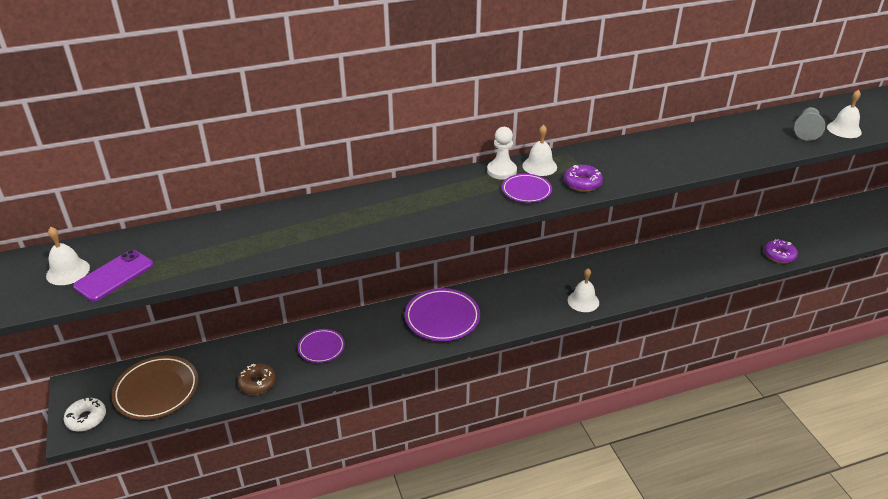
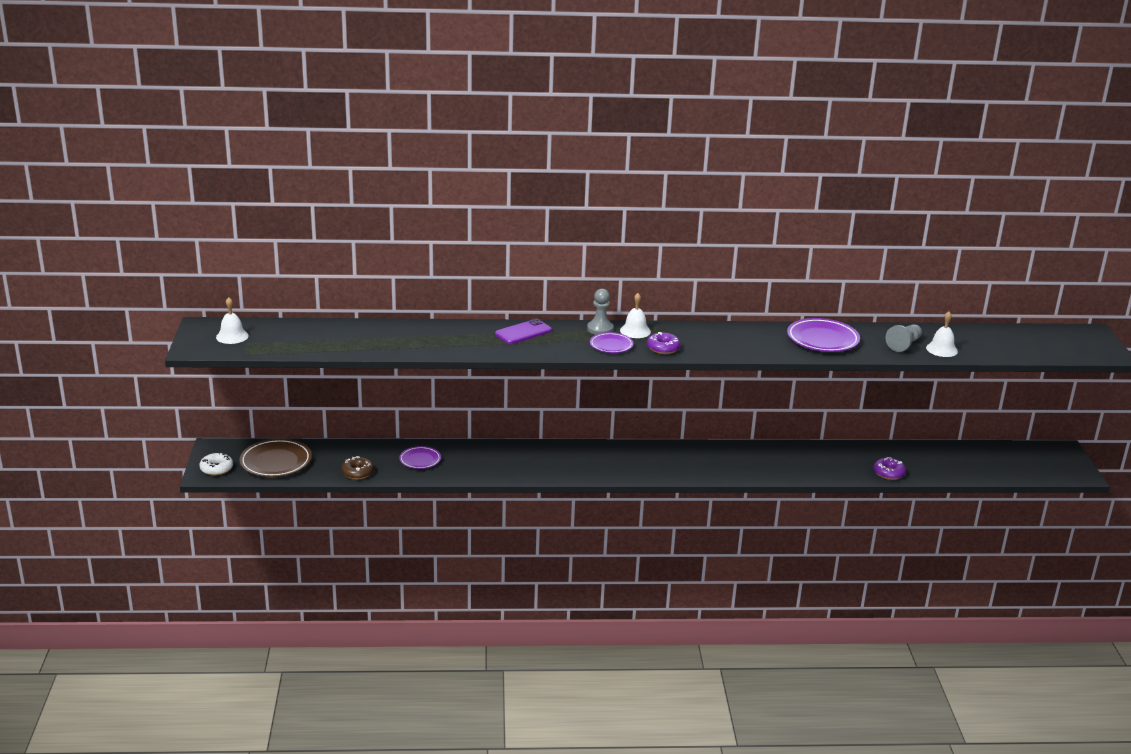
camera: 15 degrees right, 10 degrees down
(114, 276) = (264, 344): purple phone -> purple phone (523, 332)
(442, 318) = (534, 459): purple plate -> purple plate (822, 339)
(501, 171) = (600, 329): white pawn -> grey pawn
(583, 301) = (670, 471): white bell -> none

